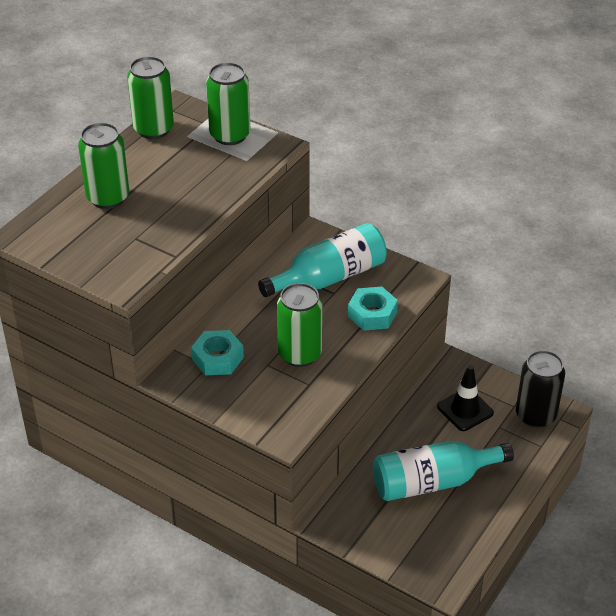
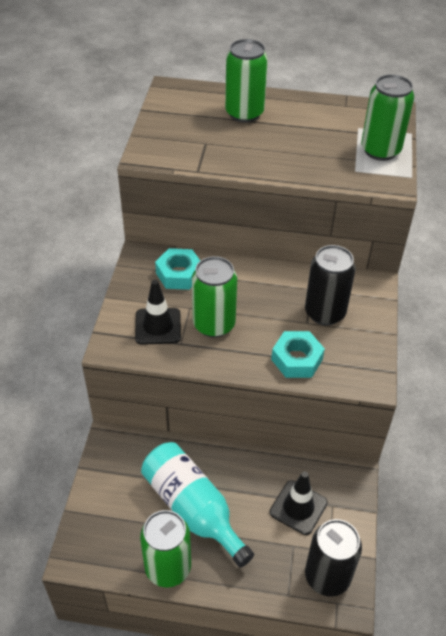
camera: 65 degrees right, 5 degrees up
(153, 129) = (350, 107): green can -> green can (168, 567)
(278, 394) = (158, 326): none -> black traffic cone
(329, 277) = (325, 313): turquoise bottle -> black can

